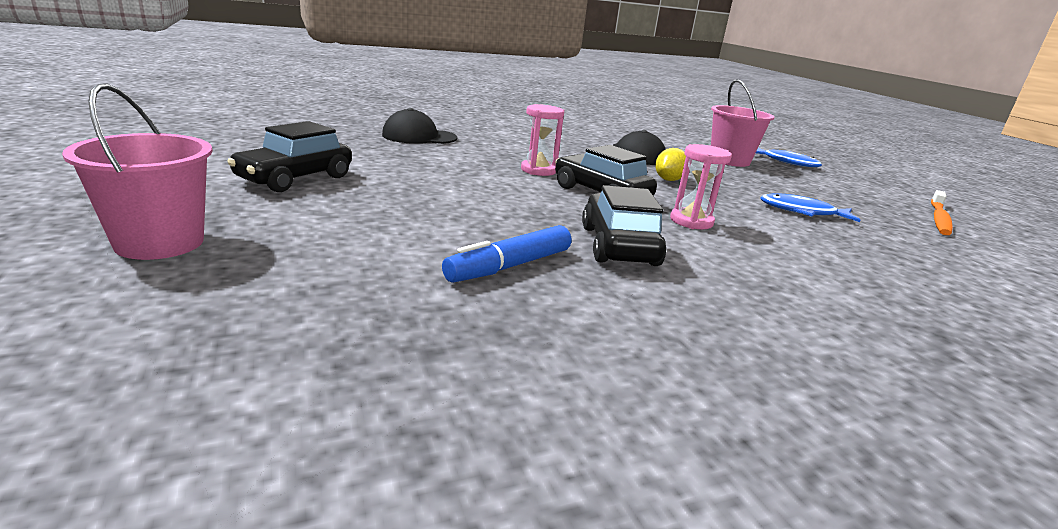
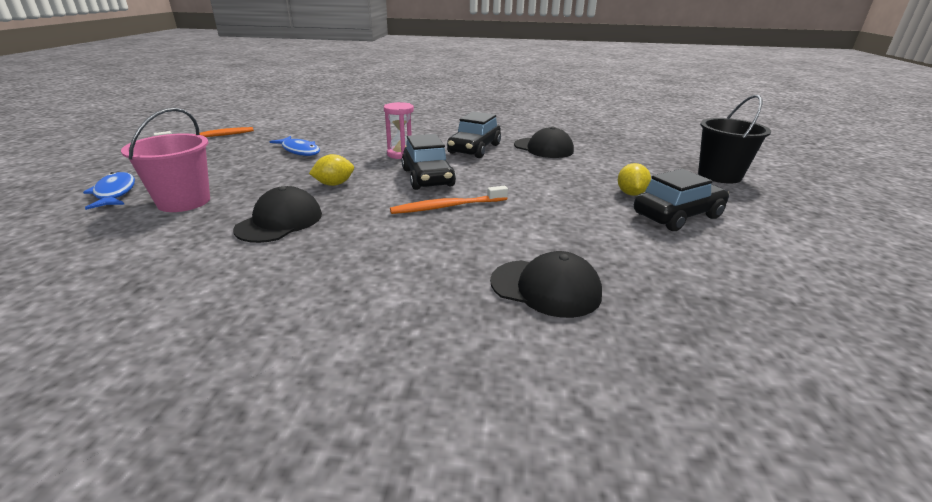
camera: 150 degrees left, 5 degrees up
(159, 242) = (719, 175): pink bucket -> black bucket
(345, 197) = (630, 194): none -> yellow lemon
(509, 266) = (543, 148): blue marker -> black cap
(538, 170) = (447, 206): pink hourglass -> orange toothbrush

